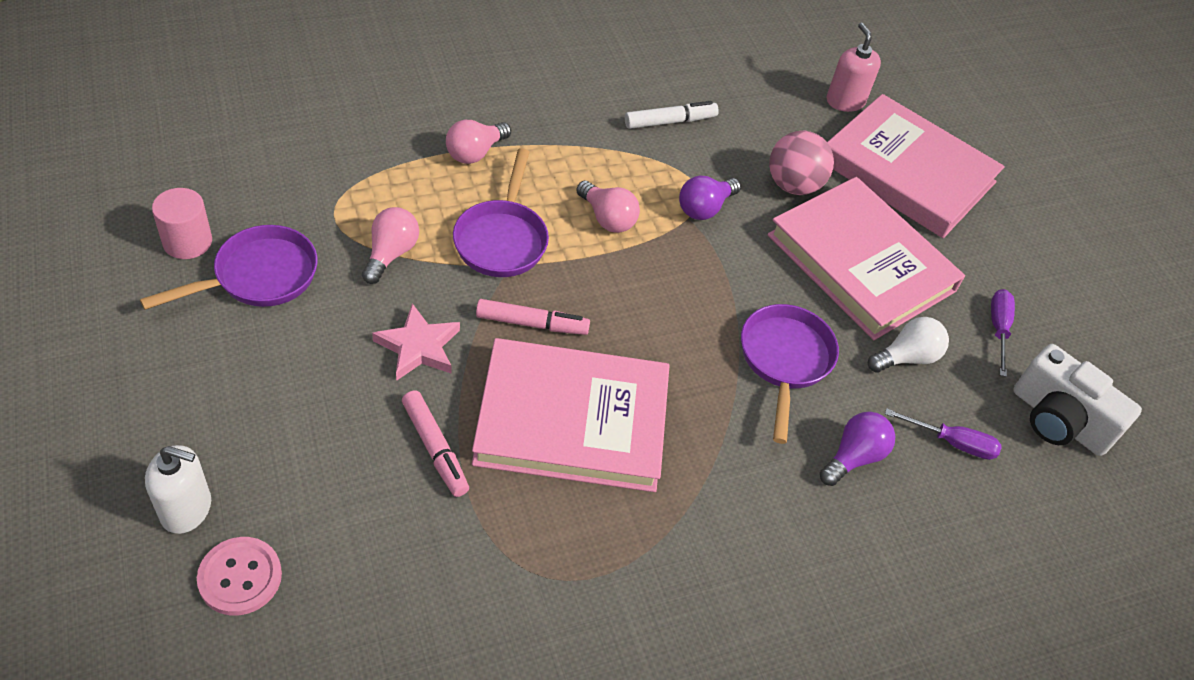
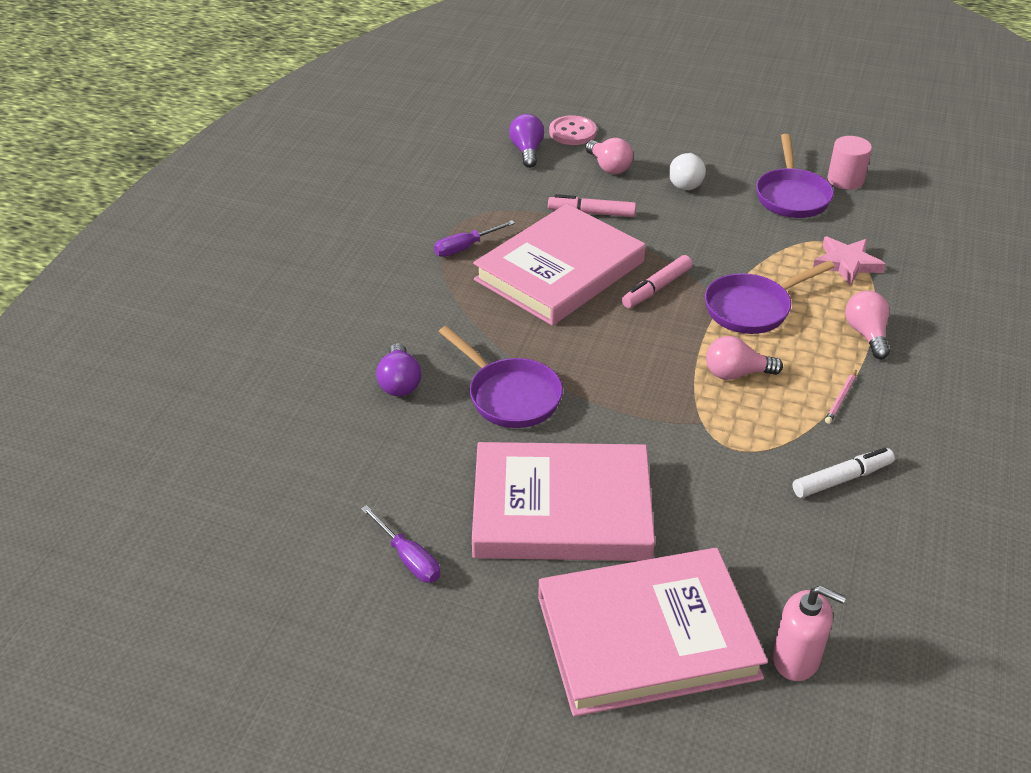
camera: 135 degrees right, 10 degrees down
(186, 509) = (630, 129): white soap dispenser -> none
(390, 254) = (774, 253): pink light bulb -> pink light bulb (608, 167)
(418, 347) = (677, 234): pink star -> pink star (846, 264)
(502, 239) = (752, 308): purple pan -> purple pan turned 75 degrees counterclockwise
(578, 146) = (841, 399): none -> pink pencil
(670, 121) = (842, 479): white marker -> white marker turned 135 degrees counterclockwise
(705, 208) = (706, 440): purple light bulb -> purple light bulb (527, 151)
(793, 185) = (693, 522): pink ball -> none
(906, 357) = (444, 471): white light bulb -> white light bulb (686, 182)
(952, 442) = (352, 444): purple screwdriver -> purple screwdriver (465, 247)
(1058, 420) = (295, 528): white camera -> none

